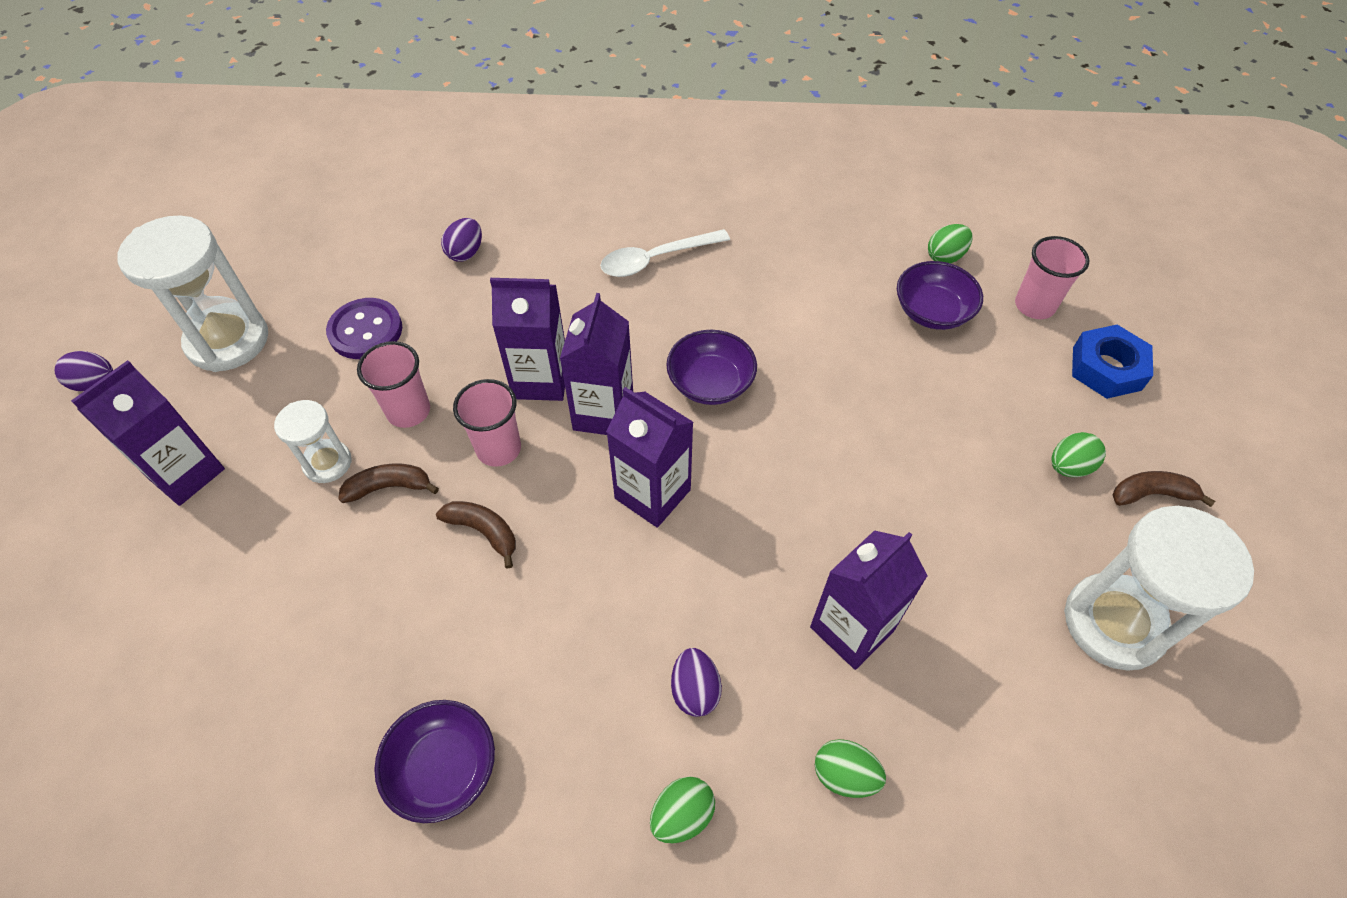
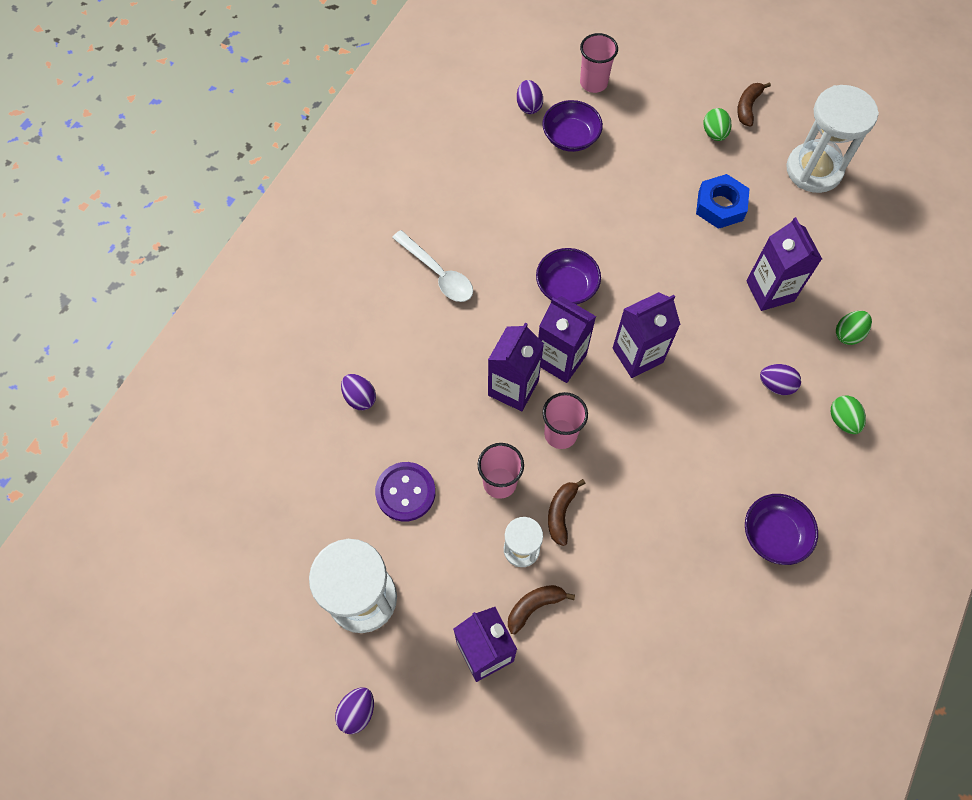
camera: 65 degrees left, 10 degrees up
(483, 531) = (622, 464): brown banana -> brown banana (534, 606)
(656, 259) = (438, 273): white spoon -> white spoon turned 45 degrees counterclockwise
(945, 257) = (529, 106): green egg -> purple egg
(1106, 368) = (657, 76): blue nut -> blue nut (720, 206)

